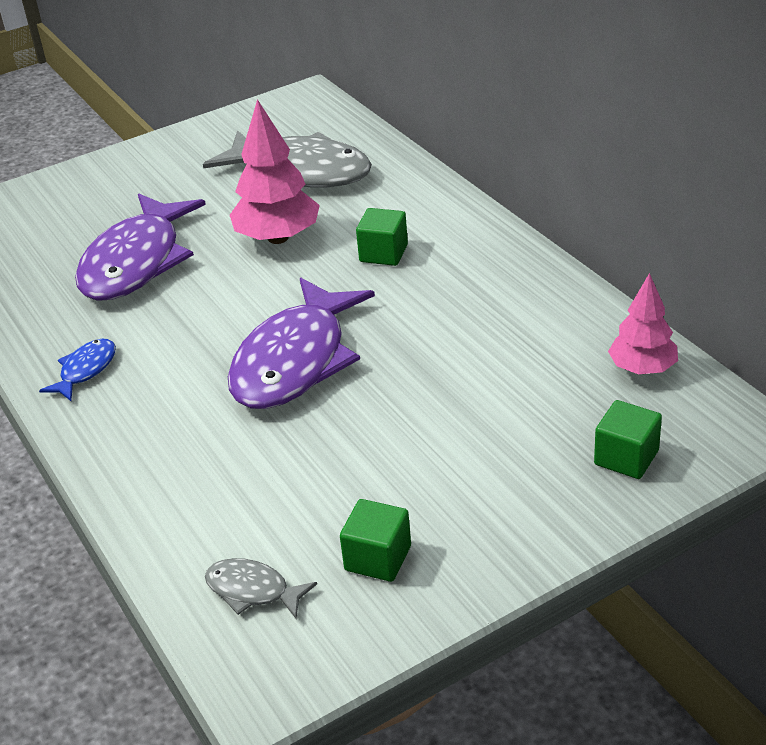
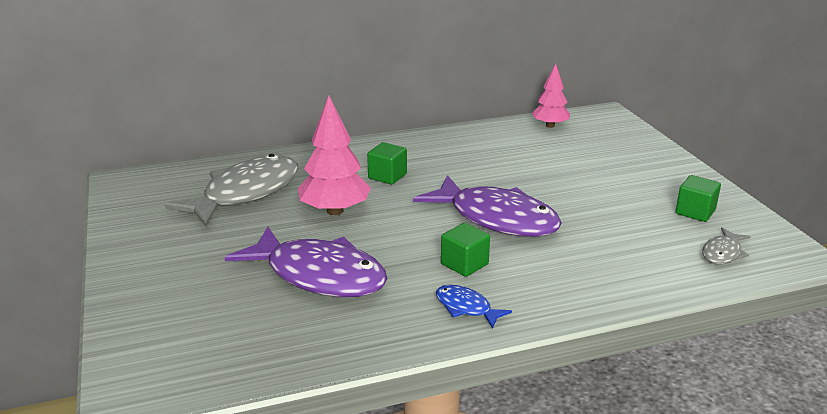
camera: 80 degrees left, 10 degrees down
(626, 457) = (622, 140): green cube -> green cube (464, 264)

